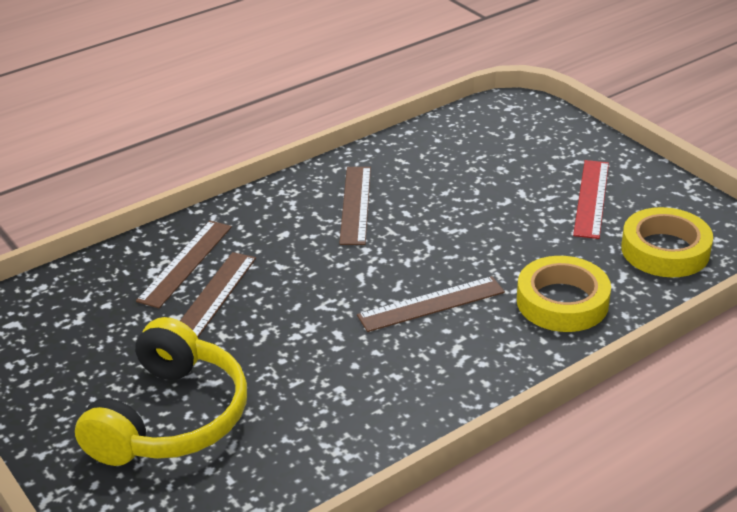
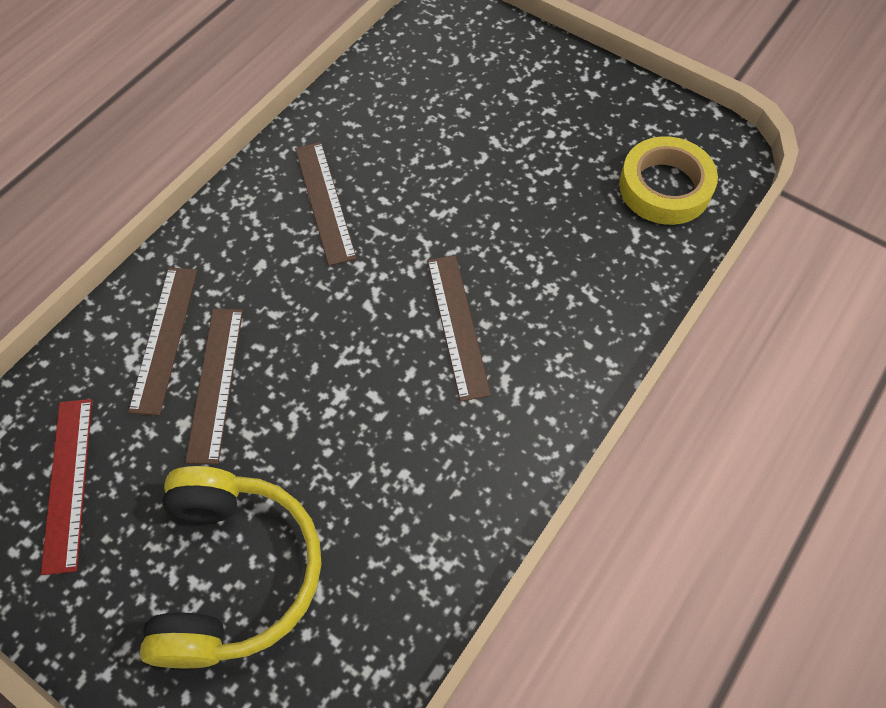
camera: 20 degrees left, 25 degrees up
(431, 304) = (457, 325): brown ruler -> brown ruler turned 60 degrees counterclockwise
(562, 302) = (589, 286): yellow tape -> none
(591, 198) = (568, 132): red ruler -> red ruler (68, 483)

